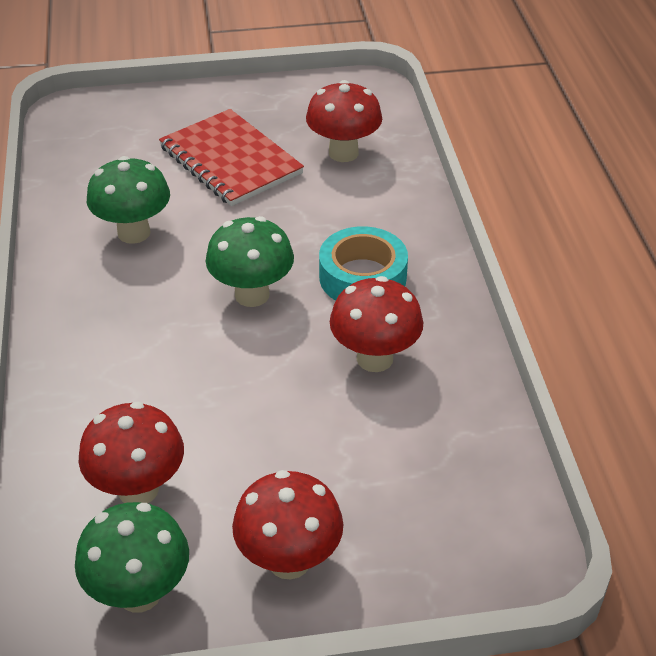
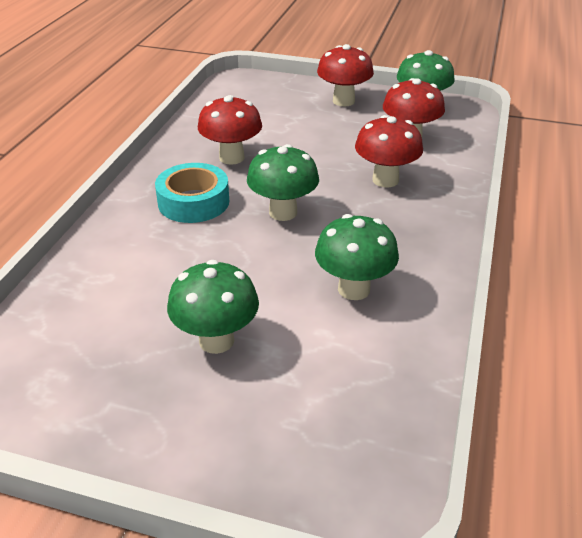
camera: 155 degrees left, 5 degrees down
(230, 160) = (216, 340): red notebook -> green mushroom
(343, 153) = (100, 312): red mushroom -> red mushroom (385, 180)

